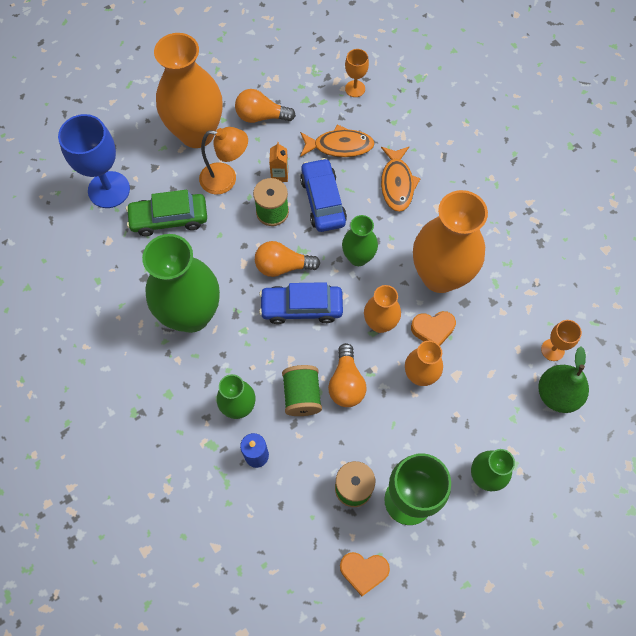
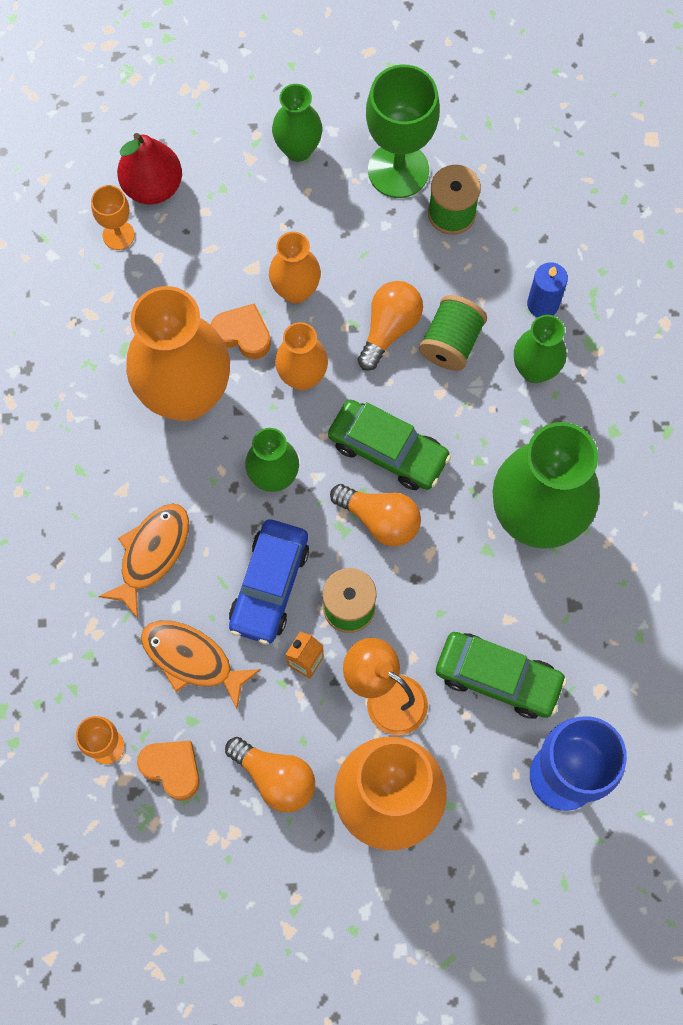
camera: 150 degrees left, 5 degrees up
(301, 307) = (388, 450): blue car -> green car
(363, 571) = (490, 130): orange heart -> orange heart (172, 768)
(557, 394) = (152, 186): green pear -> red pear

